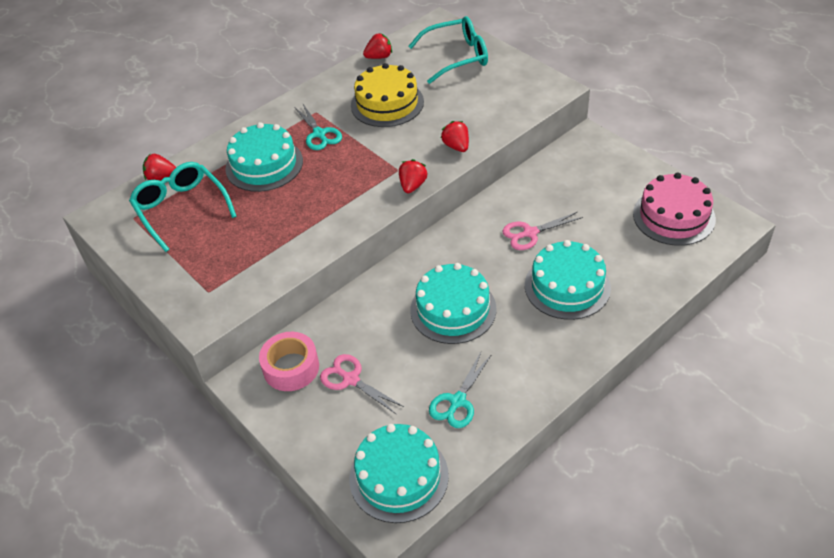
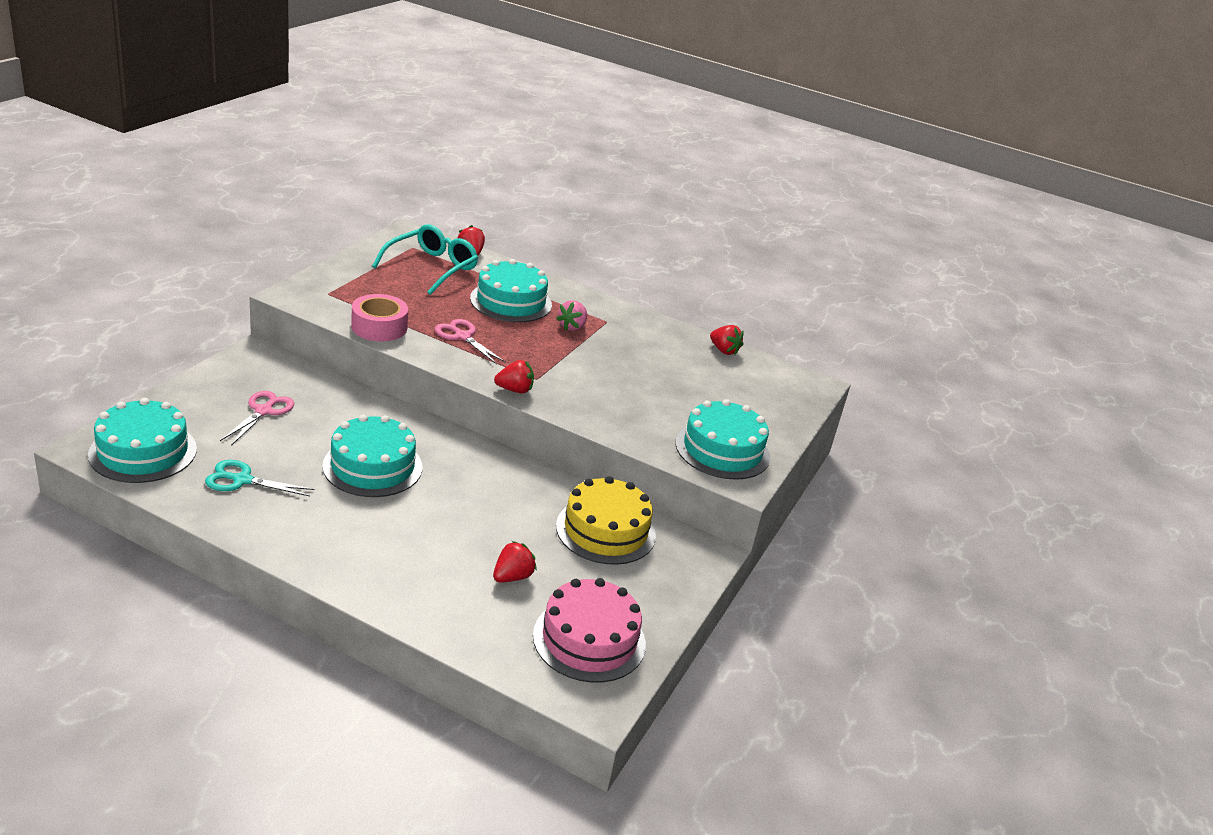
camera: 60 degrees right, 15 degrees down
(291, 368) = (274, 376): pink tape -> pink tape (379, 327)
(319, 134) = (572, 327): turquoise scissors -> pink strawberry
(387, 103) = (644, 362): yellow cake -> yellow cake (605, 530)
(456, 146) = (593, 414): red strawberry -> red strawberry (512, 577)
(457, 57) = (758, 402): turquoise glasses -> none
(530, 233) = (511, 514): pink scissors -> pink scissors (462, 336)
(567, 286) = (430, 548): turquoise cake -> turquoise cake (722, 450)

